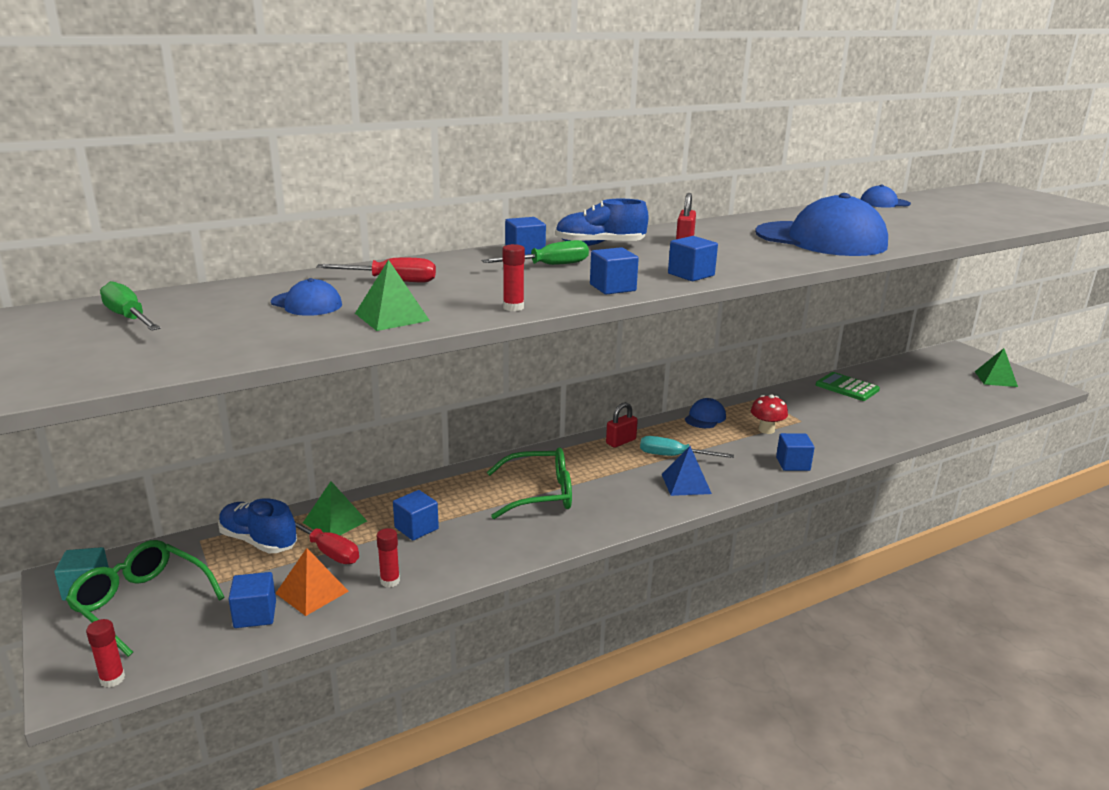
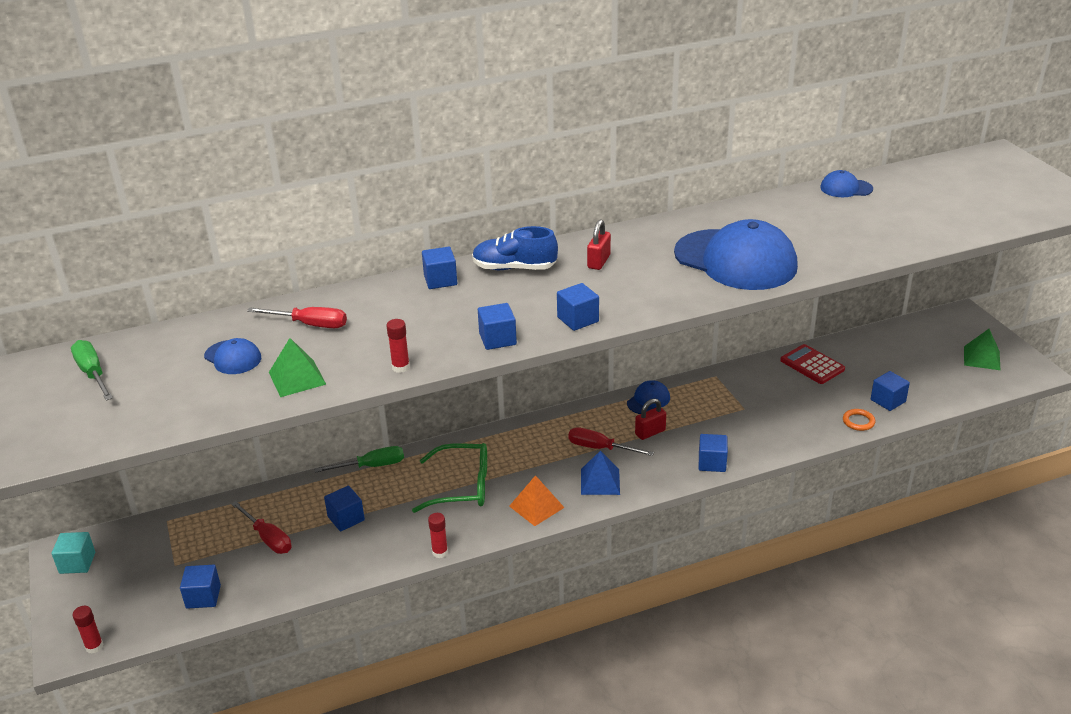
camera: 10 degrees right, 10 degrees up
(142, 604) = (118, 581): green glasses -> none
(259, 541) = (214, 524): blue shoe -> none
(312, 592) = (250, 578): orange pyramid -> orange pyramid (536, 506)
(335, 522) = (279, 508): green pyramid -> none
(390, 581) = (314, 572): red glue stick -> red glue stick (440, 552)
(548, 265) = (454, 302): green screwdriver -> green screwdriver (371, 466)
(621, 441) = (555, 428): red padlock -> red padlock (650, 432)
(673, 456) = (600, 448): turquoise screwdriver -> red screwdriver
(766, 430) = (703, 419): red mushroom -> none
(847, 387) = (812, 365): green calculator -> red calculator
(915, 427) = (858, 422): none -> orange ring
(932, 411) = (888, 401): none -> blue cube

